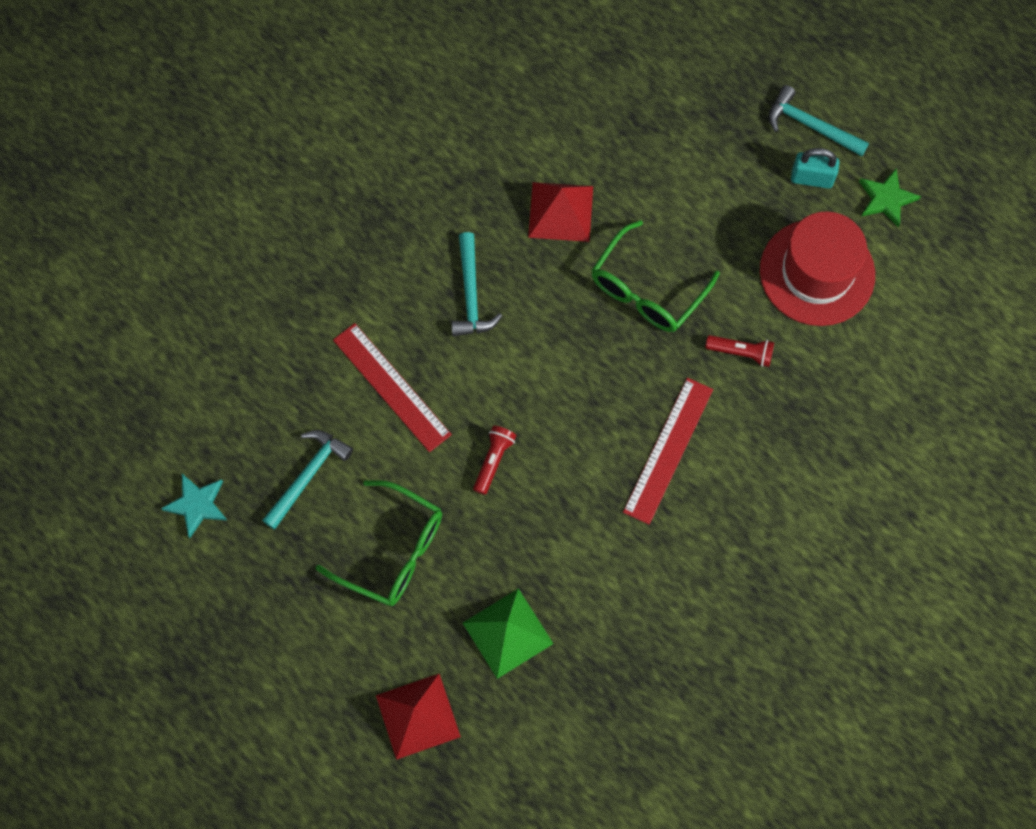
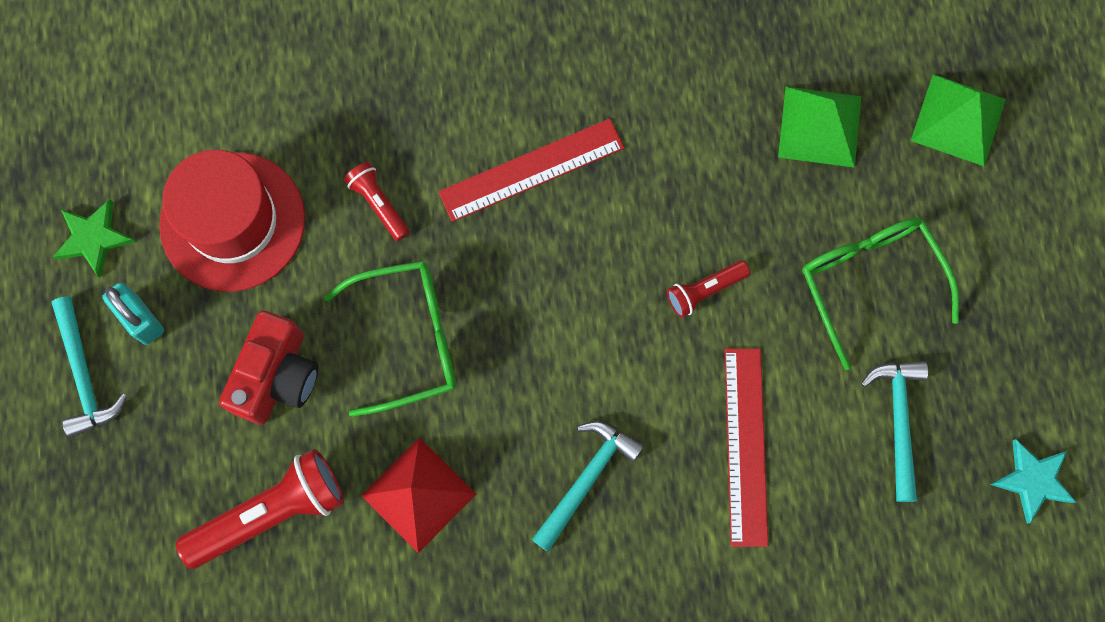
camera: 140 degrees left, 5 degrees up
(308, 475) = (898, 421): turquoise hammer -> turquoise hammer turned 105 degrees clockwise
(417, 716) = (958, 119): red pyramid -> green pyramid
(634, 138) = (270, 513): none -> red flashlight
(702, 209) = (277, 376): none -> red camera

